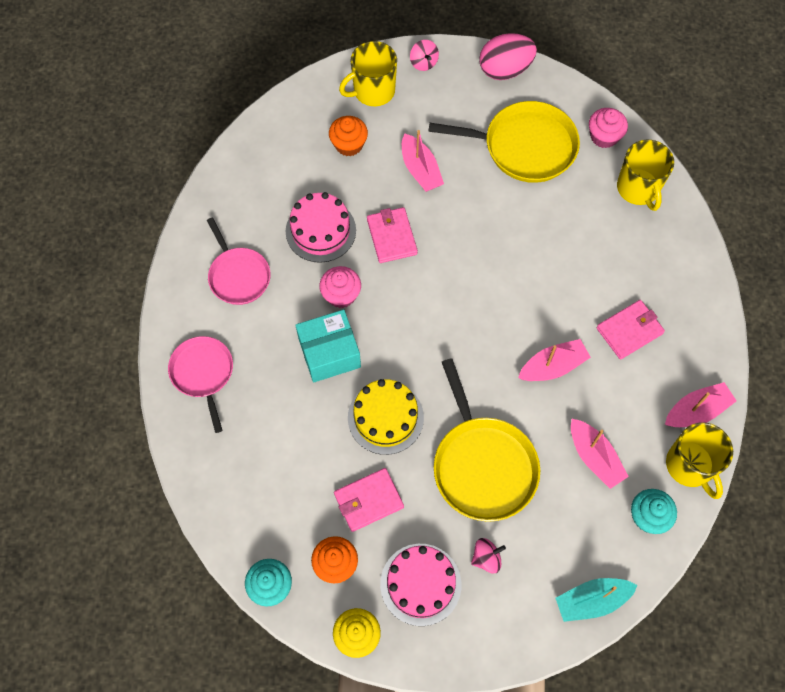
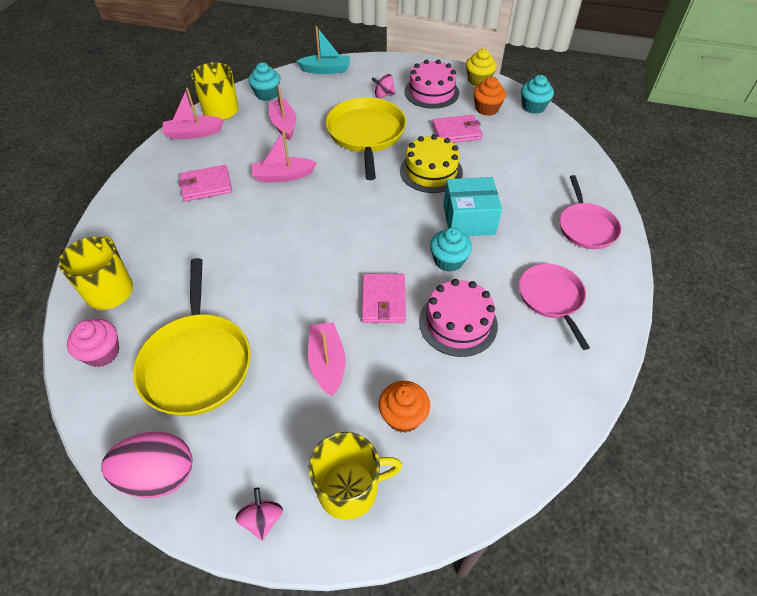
camera: 165 degrees left, 15 degrees down
(341, 295) = (448, 260): pink cupcake -> turquoise cupcake
(524, 147) = (197, 362): yellow pan -> yellow pan turned 120 degrees counterclockwise

